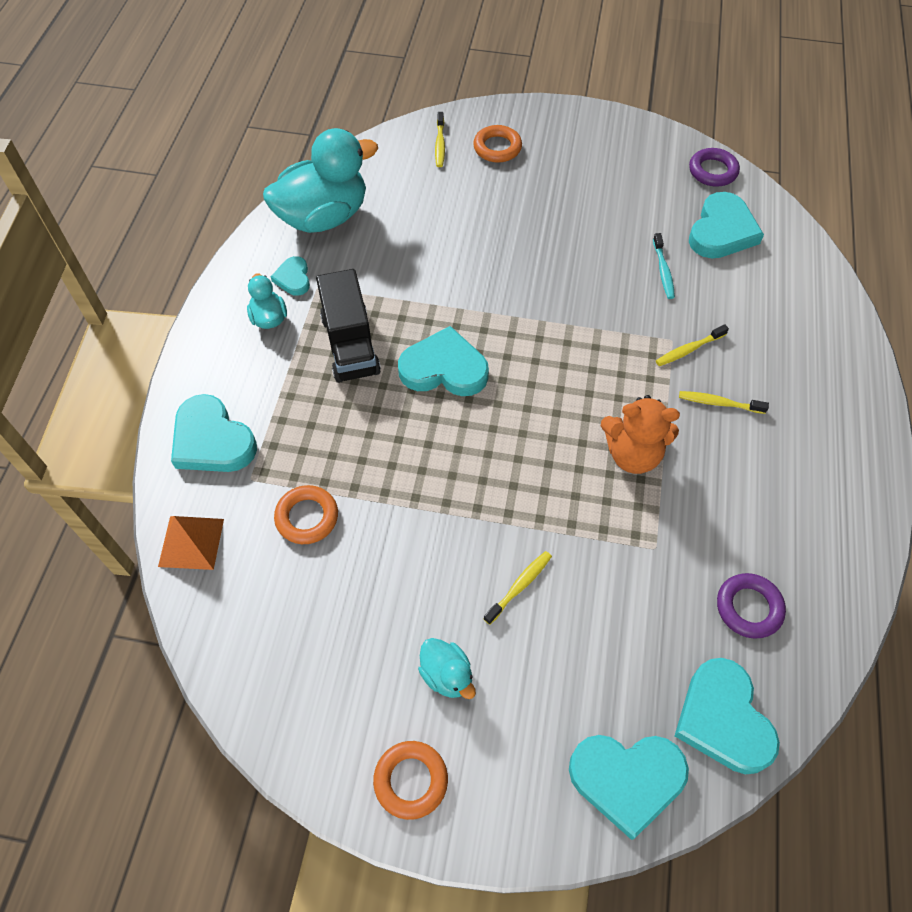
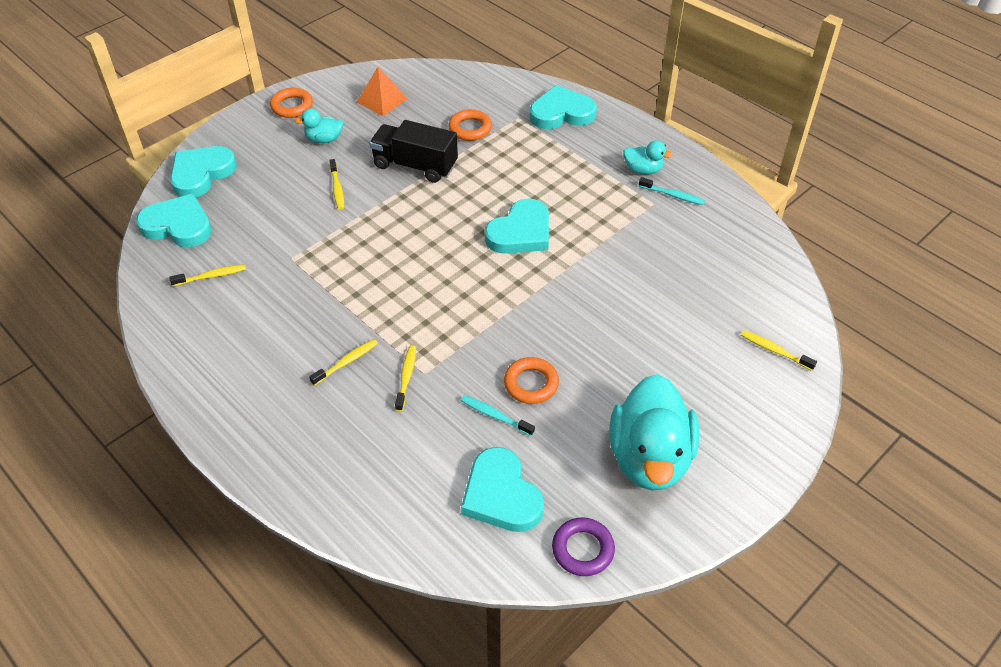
camera: 125 degrees right, 10 degrees down
(191, 542) = (499, 84): orange pyramid -> orange pyramid (382, 100)
(293, 278) = (673, 195): turquoise heart -> turquoise toothbrush
(323, 217) = (729, 237): turquoise duck -> turquoise duck (649, 458)
(350, 345) = (584, 197): black truck -> black truck (415, 166)
(497, 148) = (741, 390): orange ring -> orange ring (531, 384)
(632, 454) = (360, 288): orange teddy bear -> none
(748, 608) = (211, 276): purple ring -> yellow toothbrush

